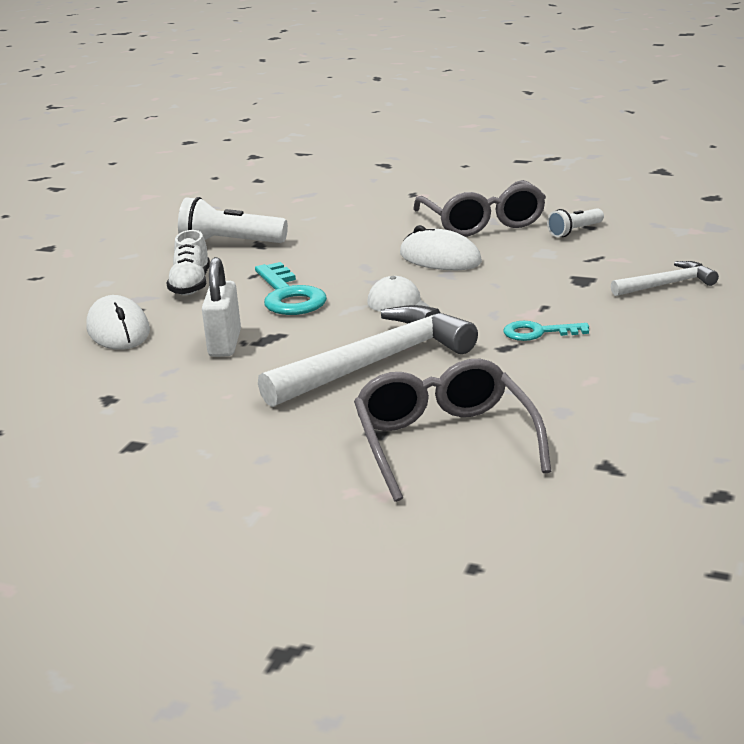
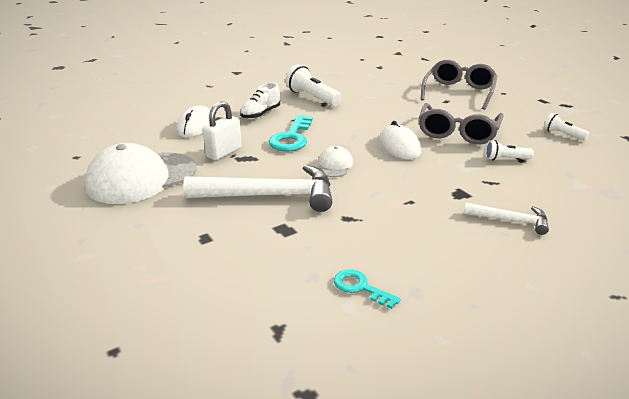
camera: 35 degrees right, 5 degrees up
(160, 413) = (141, 178): none -> white cap
(444, 442) = (224, 262): grey glasses -> grey glasses (459, 92)
(538, 332) = (379, 217): turquoise key -> turquoise key (360, 287)
(594, 188) = (562, 134): none -> white flashlight

